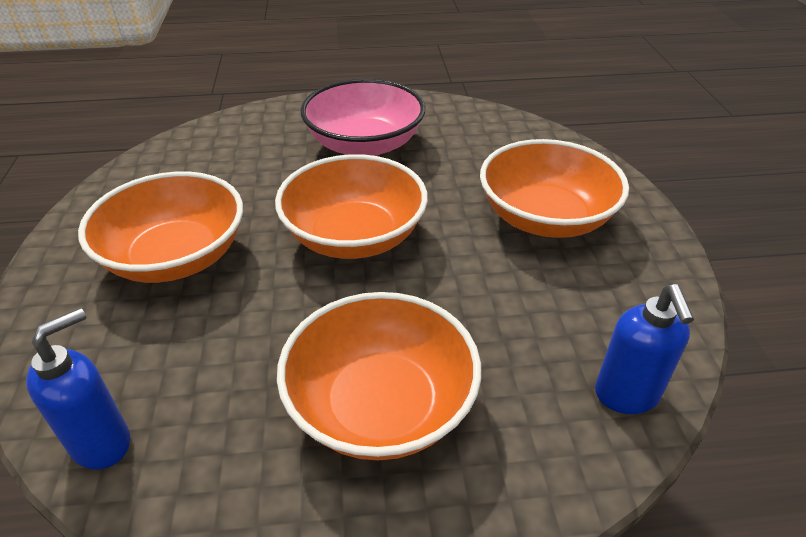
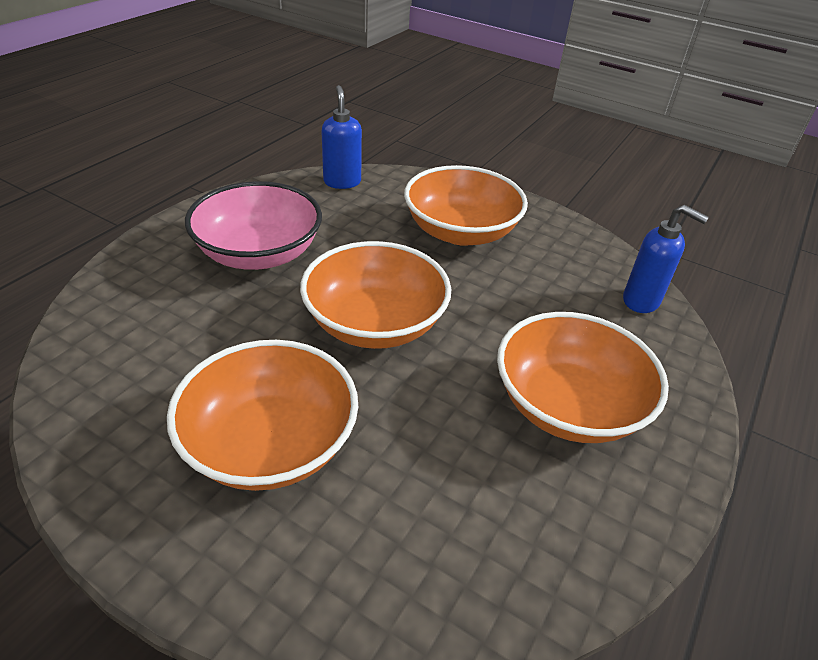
camera: 55 degrees left, 0 degrees up
(102, 443) = (476, 597): blue soap dispenser -> blue soap dispenser (342, 182)

